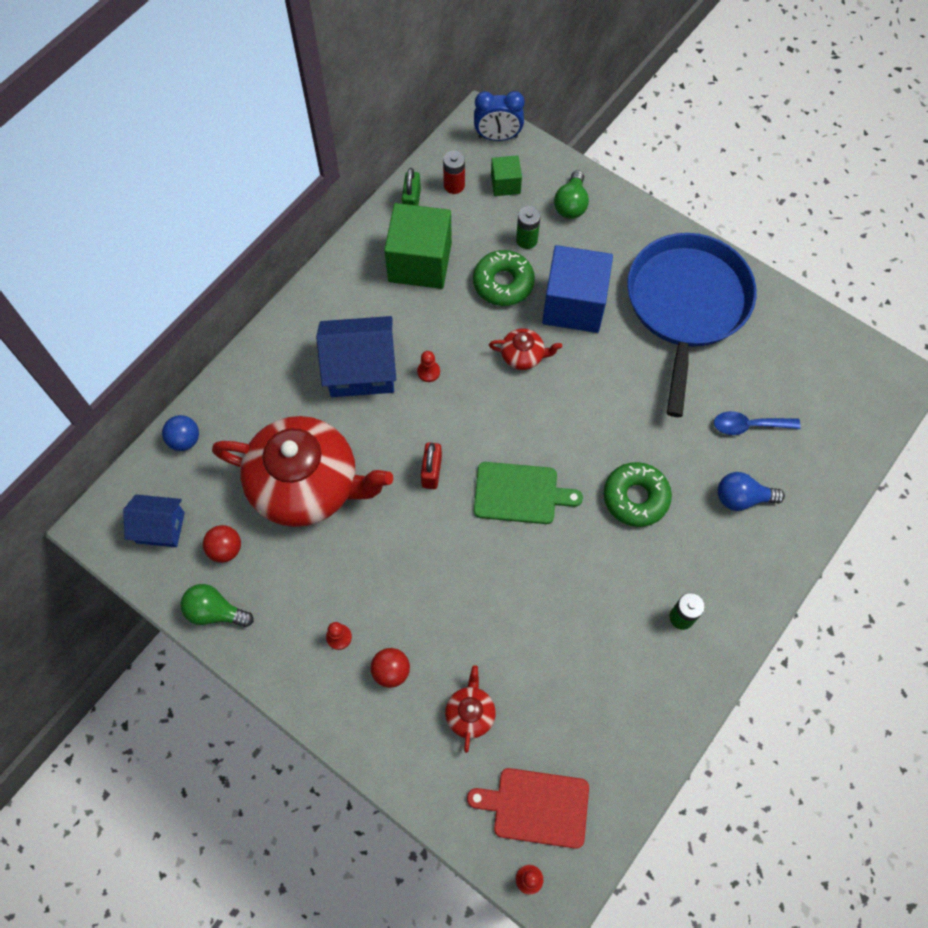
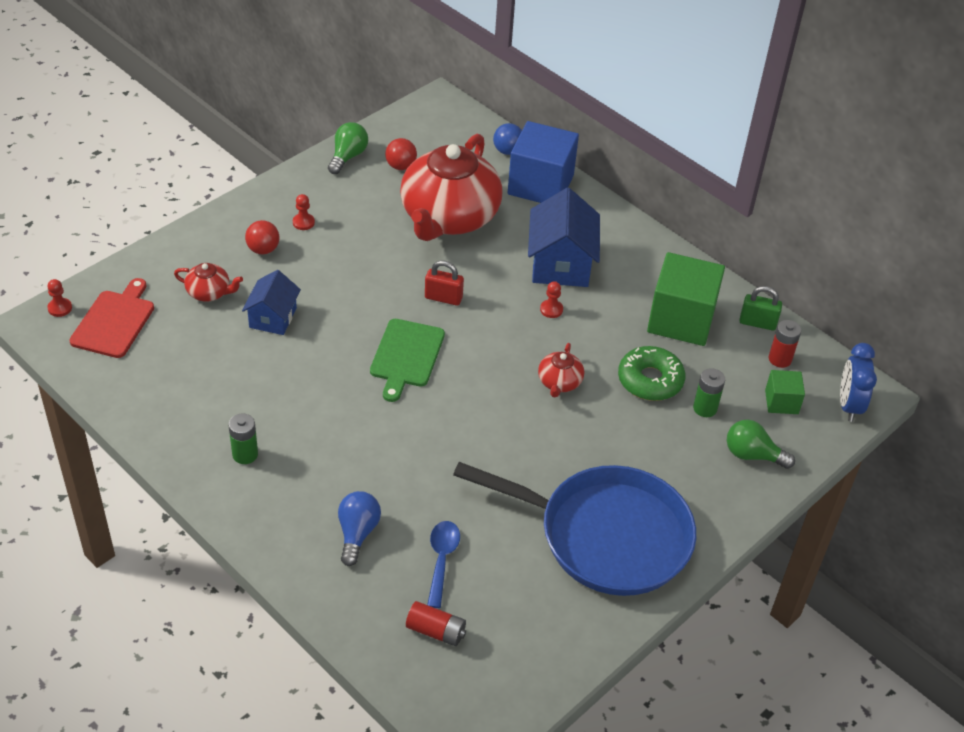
camera: 95 degrees right, 20 degrees down
(160, 527) = (429, 133): blue house -> blue house (273, 317)
(574, 304) = (617, 434): blue cube -> blue cube (540, 185)
(635, 497) = (380, 443): green donut -> none
(819, 419) = (436, 631): none -> red battery

